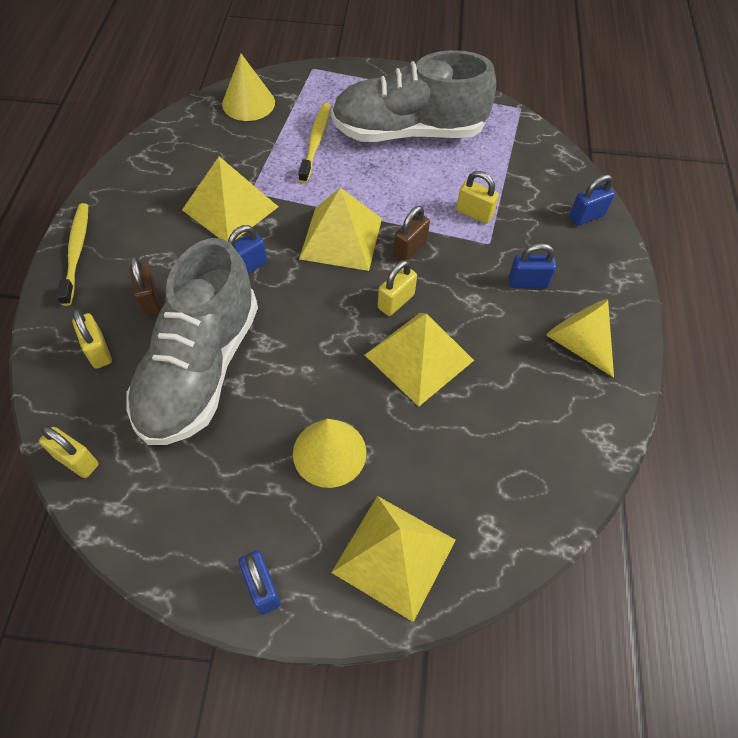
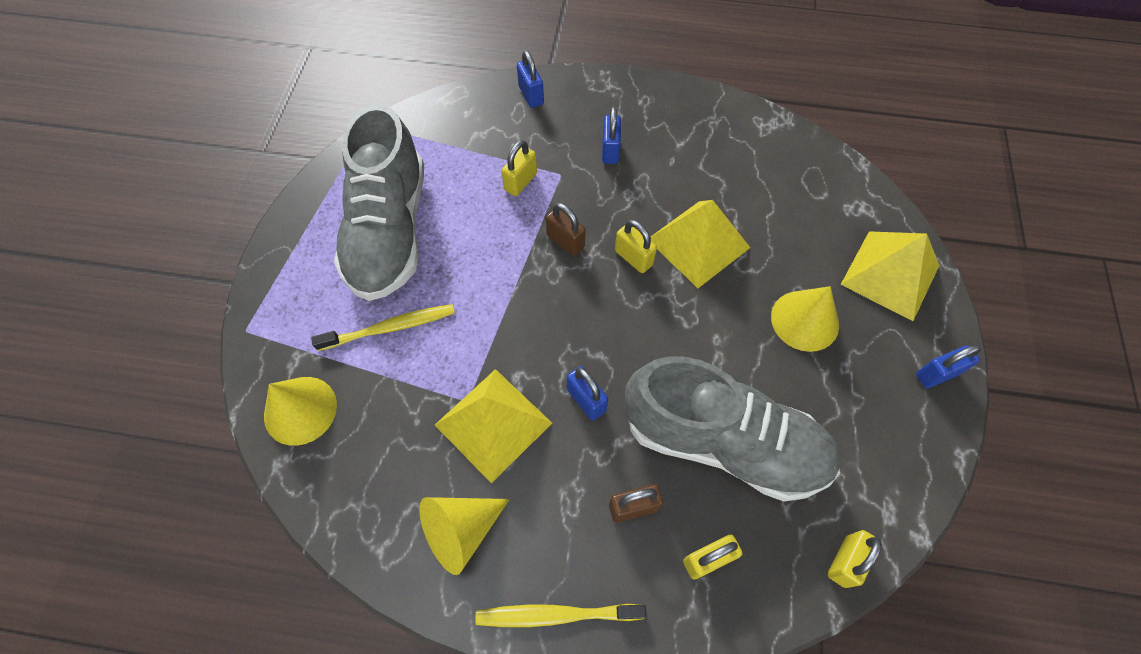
camera: 85 degrees left, 5 degrees up
(316, 142) = (390, 328): yellow toothbrush -> yellow toothbrush turned 150 degrees clockwise
(341, 238) = (547, 304): yellow pyramid -> none
(578, 343) = (677, 125): yellow cone -> yellow cone (461, 531)

